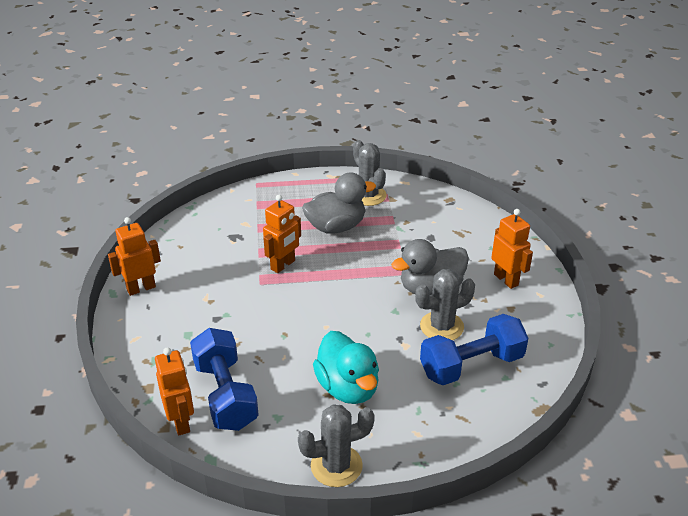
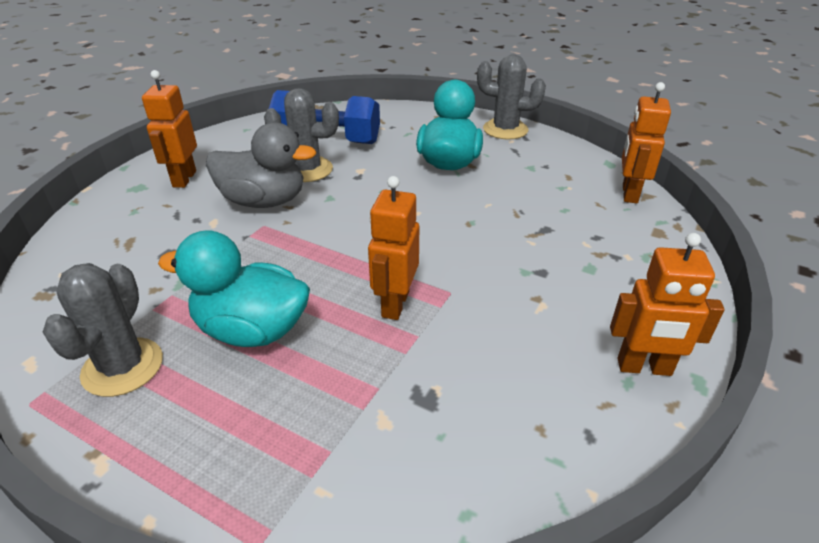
camera: 145 degrees left, 0 degrees up
(225, 394) = (572, 197): blue dumbbell -> none
(283, 265) = (394, 304): orange robot -> orange robot turned 60 degrees counterclockwise
(336, 227) = (252, 330): grey duck -> turquoise duck

